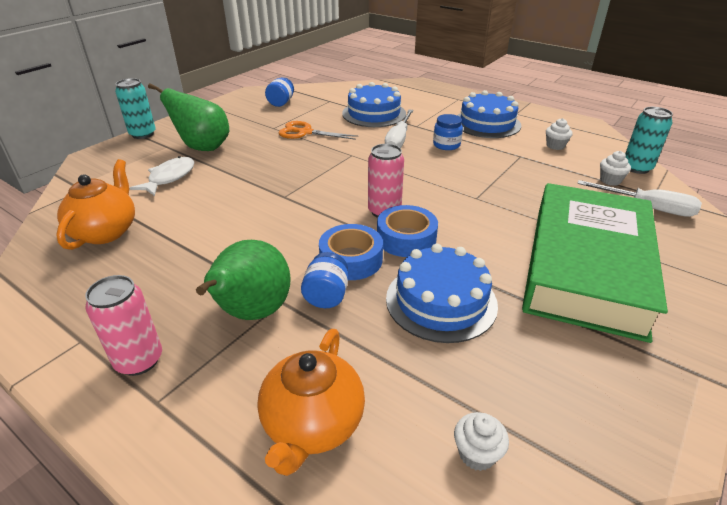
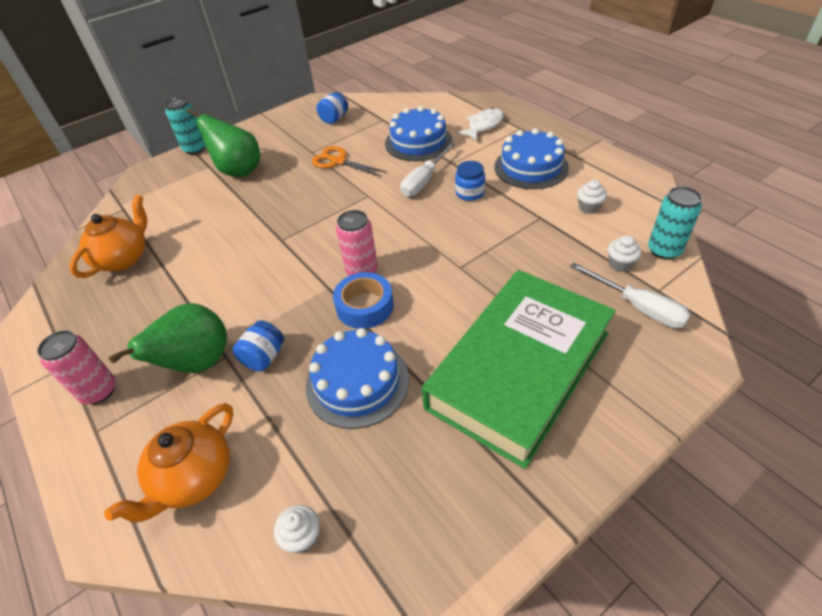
camera: 20 degrees right, 10 degrees up
(169, 178) = (196, 204): white fish -> white fish (483, 126)
(351, 259) = (303, 322): blue tape -> none

